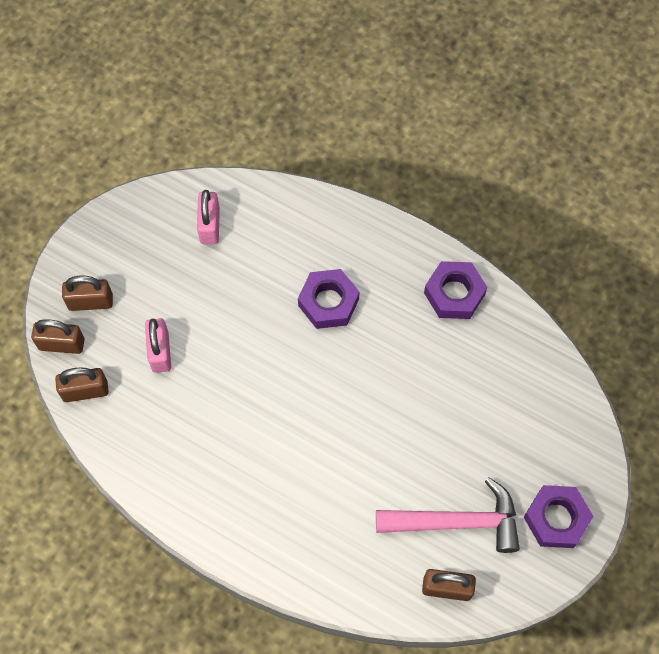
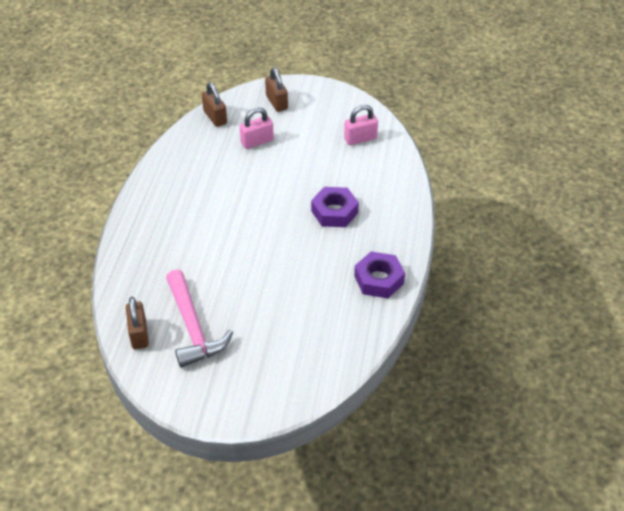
camera: 70 degrees right, 20 degrees down
(61, 344) = (242, 99): brown padlock -> none
(556, 519) = (217, 390): purple nut -> none

